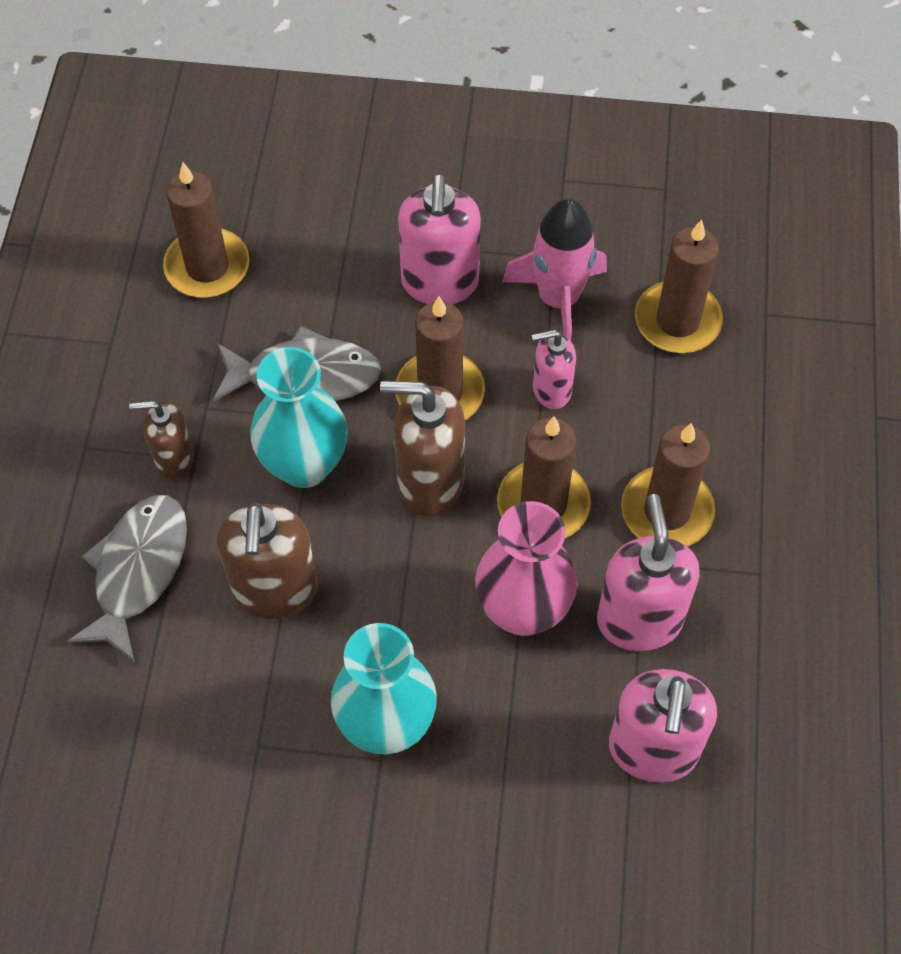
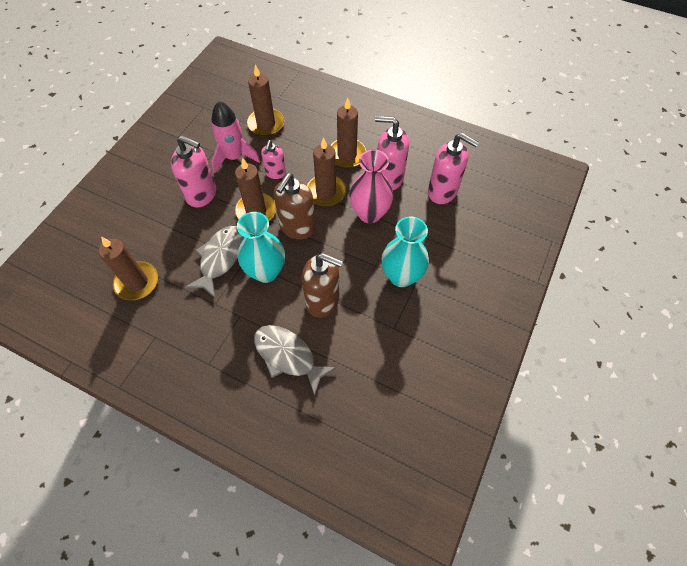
camera: 70 degrees left, 0 degrees up
(174, 459) = (235, 325): brown soap dispenser -> none

